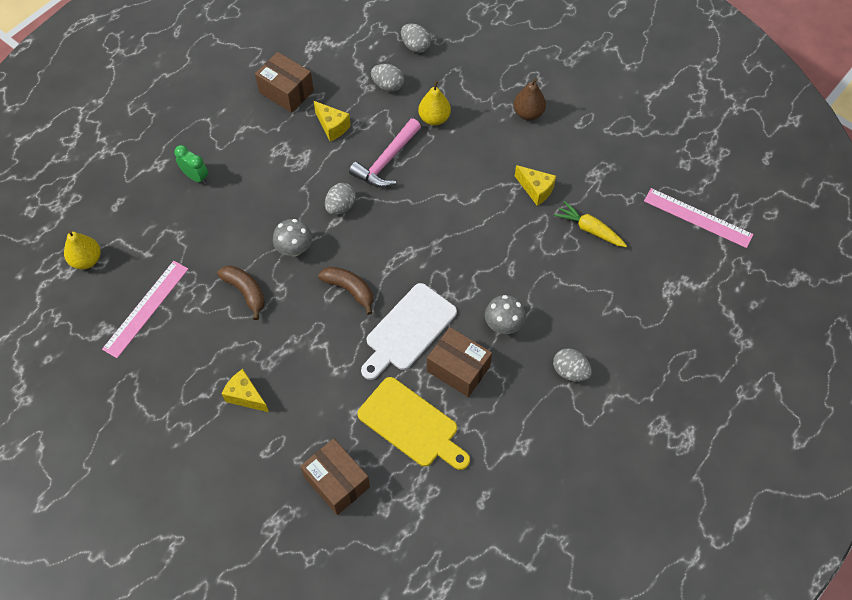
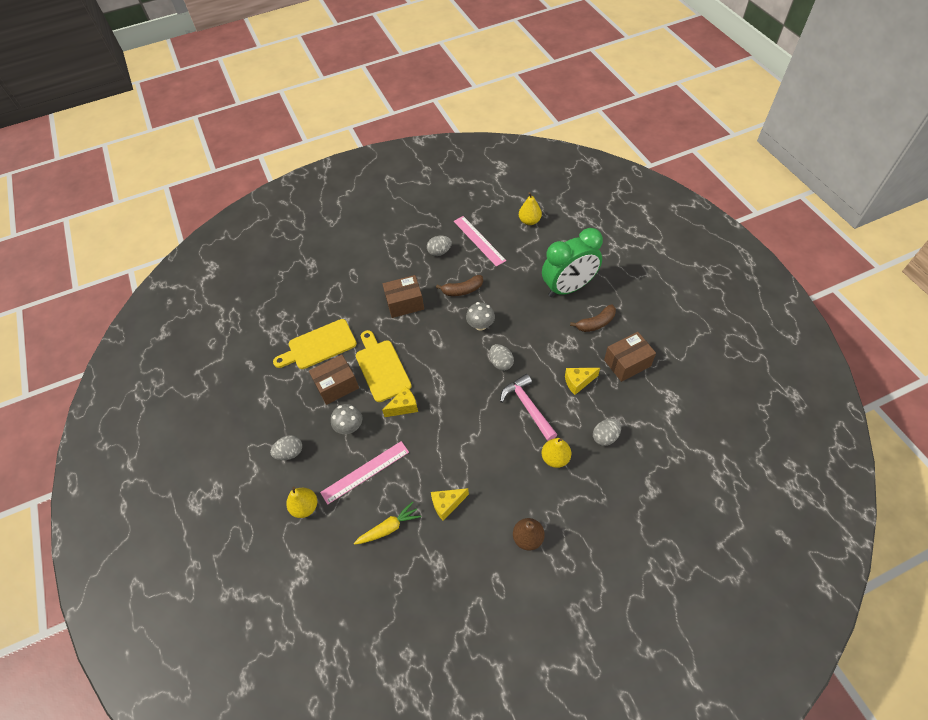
camera: 120 degrees right, 5 degrees down
(196, 177) = (569, 288): green clock -> green clock, size x2.32
(245, 396) = (392, 271): yellow cheese -> yellow cheese (404, 407)
(336, 482) = (312, 297): brown box -> brown box (405, 303)
(349, 290) = (431, 345): brown banana -> brown banana (596, 323)
(408, 330) = (382, 368): white cutting board -> yellow cutting board
(415, 46) = (643, 476): grey egg -> grey egg (439, 252)
(617, 318) = (305, 507): none -> yellow pear
(698, 217) = (348, 629): pink ruler -> pink ruler (365, 472)

